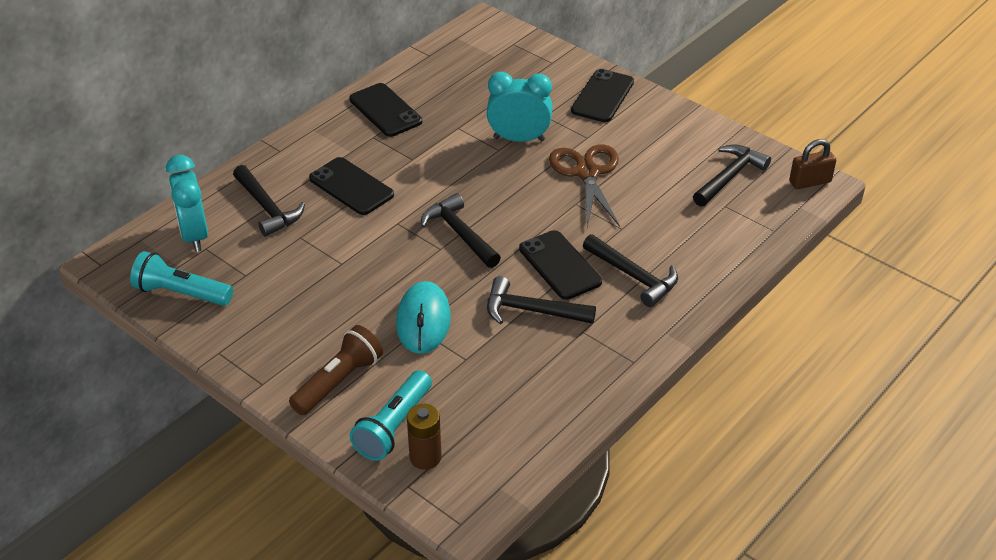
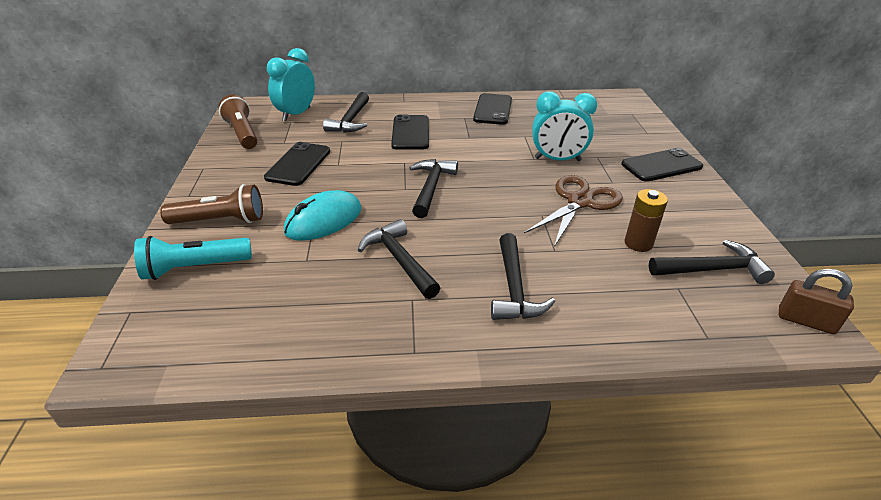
camera: 45 degrees right, 5 degrees down
(181, 293) = (242, 133): turquoise flashlight -> brown flashlight
(425, 457) = (172, 302): brown battery -> brown battery (638, 243)
(519, 139) = (557, 159): turquoise clock -> turquoise clock turned 135 degrees clockwise
(560, 265) = (467, 245): black phone -> black phone (298, 164)

